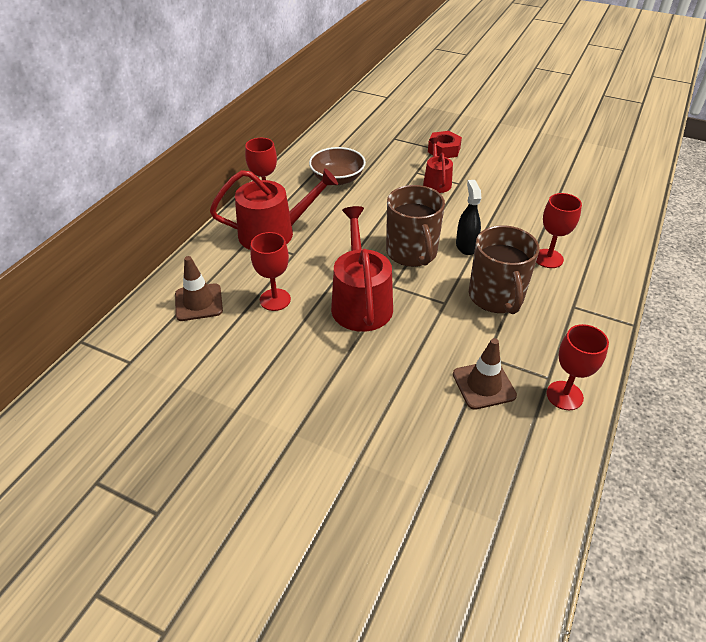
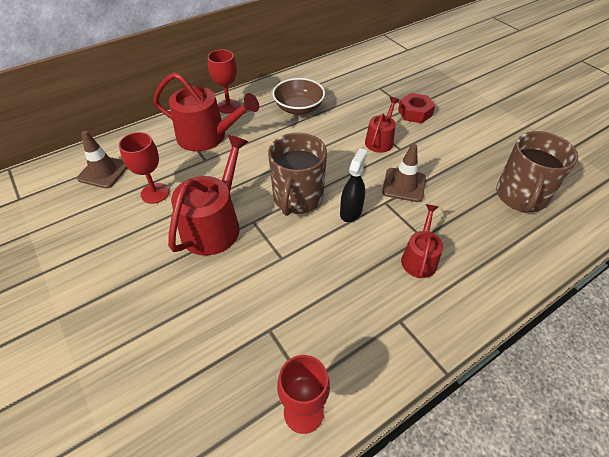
camera: 30 degrees right, 5 degrees up
(483, 385) = (240, 357): brown traffic cone -> brown traffic cone (404, 185)
(496, 297) = (333, 274): brown mug -> brown mug (520, 196)
(548, 258) = (419, 258): red goblet -> red watering can

